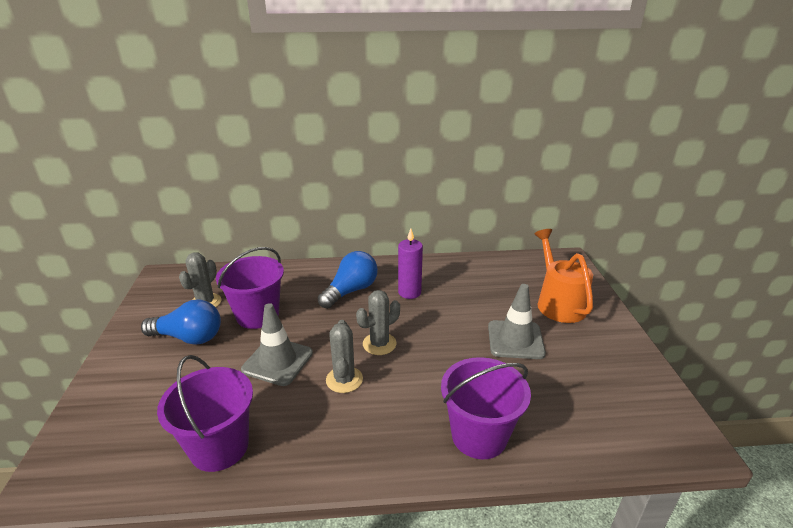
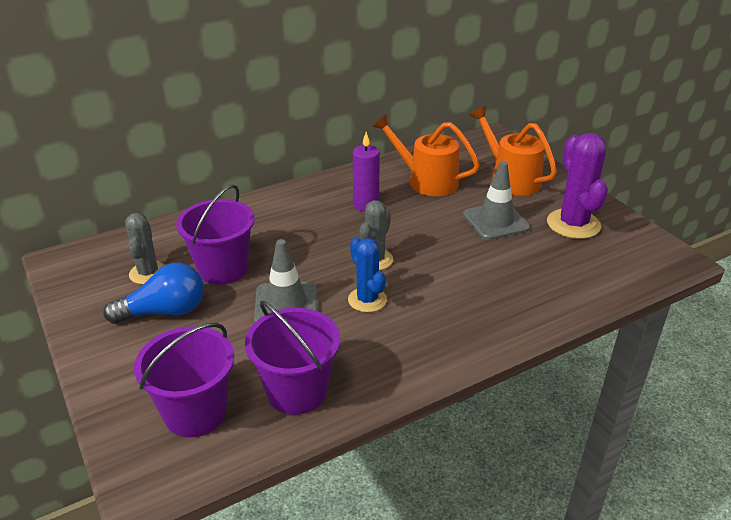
camera: 25 degrees left, 5 degrees up
(344, 379) = (367, 300): grey cactus -> blue cactus
(351, 291) = (304, 219): blue light bulb -> none
(477, 284) = (426, 181): none -> orange watering can
(479, 435) = (519, 306): purple bucket -> purple bucket (195, 412)
(594, 365) = (573, 224): none -> purple cactus

